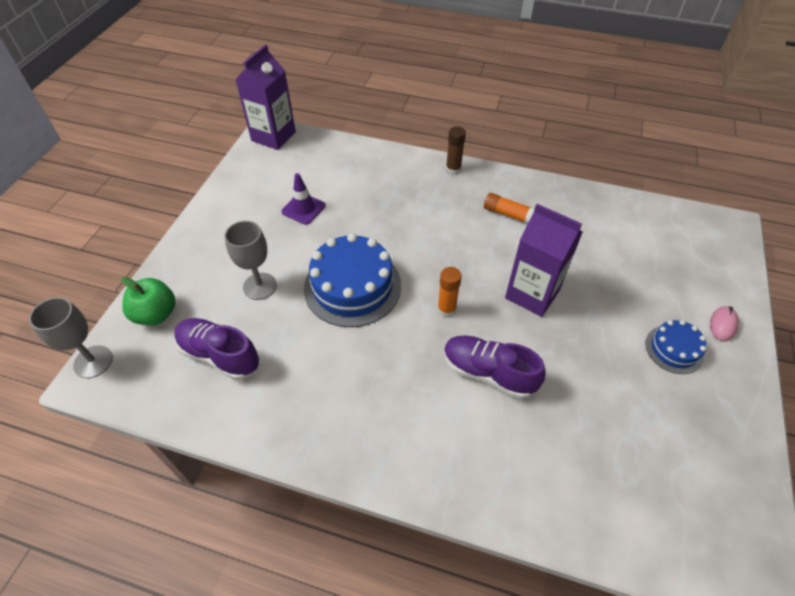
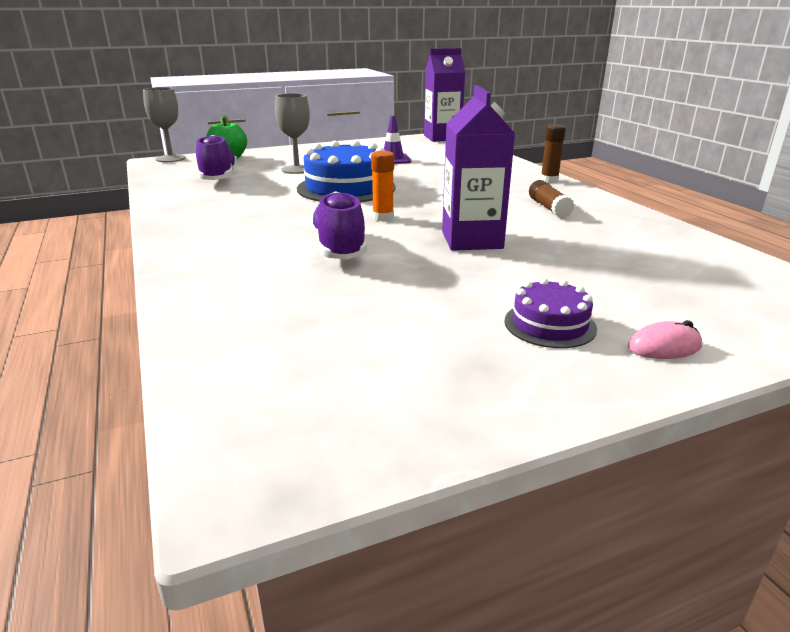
camera: 50 degrees right, 25 degrees down
(508, 214) = (549, 208): orange glue stick -> brown glue stick
(674, 349) = (549, 324): blue cake -> purple cake

